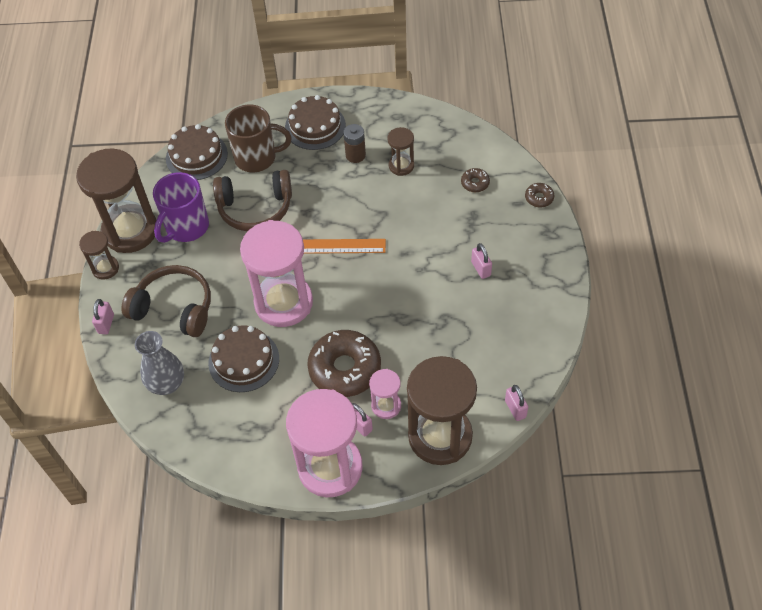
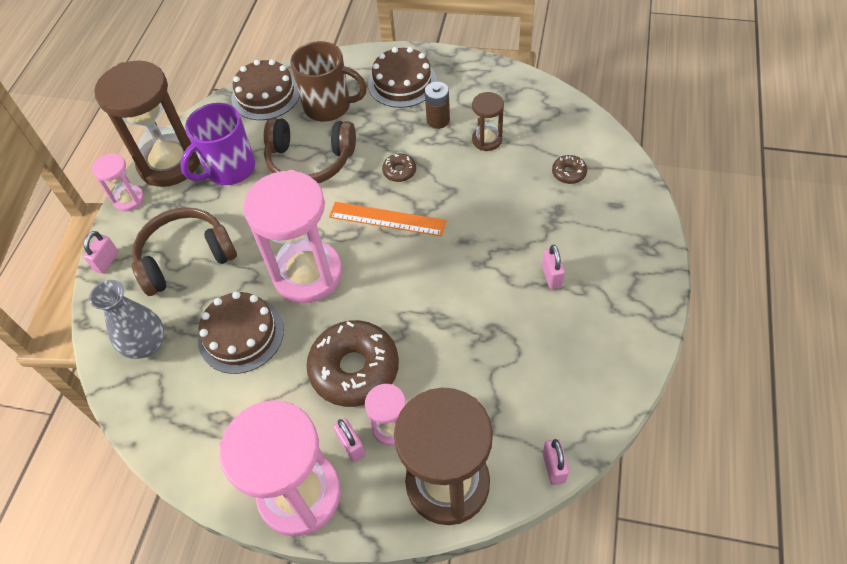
camera: 15 degrees right, 0 degrees up
(105, 268) = (129, 199): brown hourglass -> pink hourglass
(174, 308) = (185, 257): brown headphones -> brown headphones turned 60 degrees counterclockwise
(539, 198) = (643, 203): brown donut -> brown donut (399, 171)

